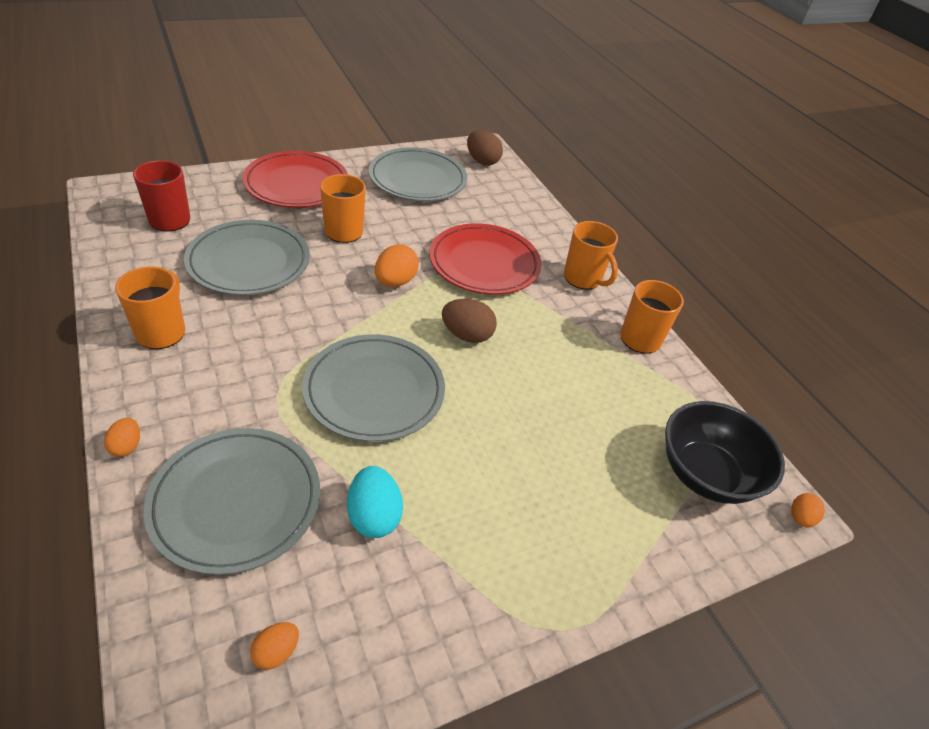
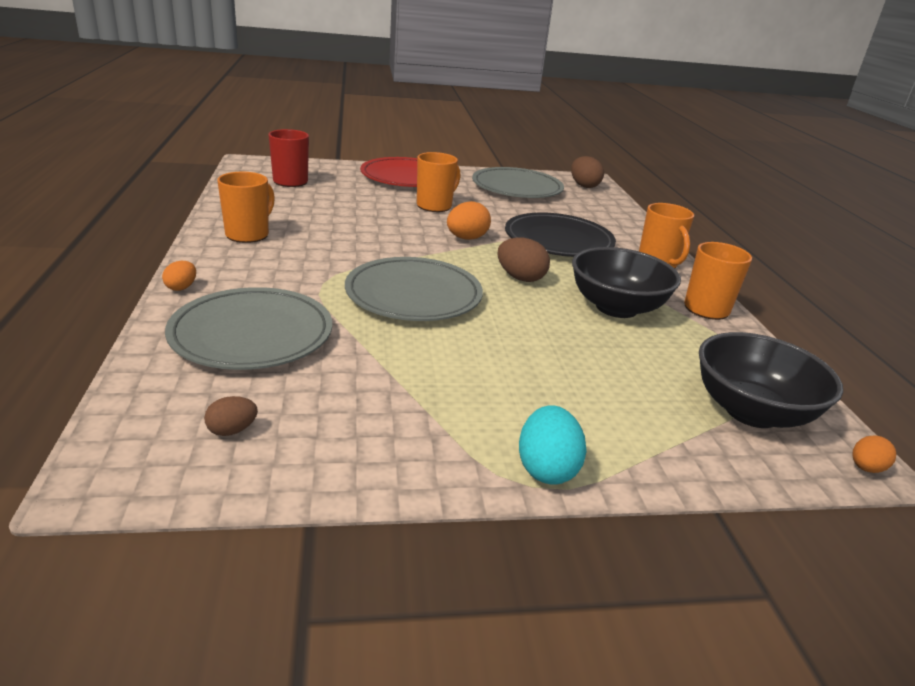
camera: 20 degrees right, 15 degrees down
(249, 262) = (342, 210): grey plate -> none
(276, 652) = (232, 430): orange egg -> brown egg
(374, 516) = (372, 367): turquoise egg -> turquoise egg (546, 469)
(484, 263) = (558, 240): red plate -> black plate
(565, 358) = (616, 307): none -> black bowl

